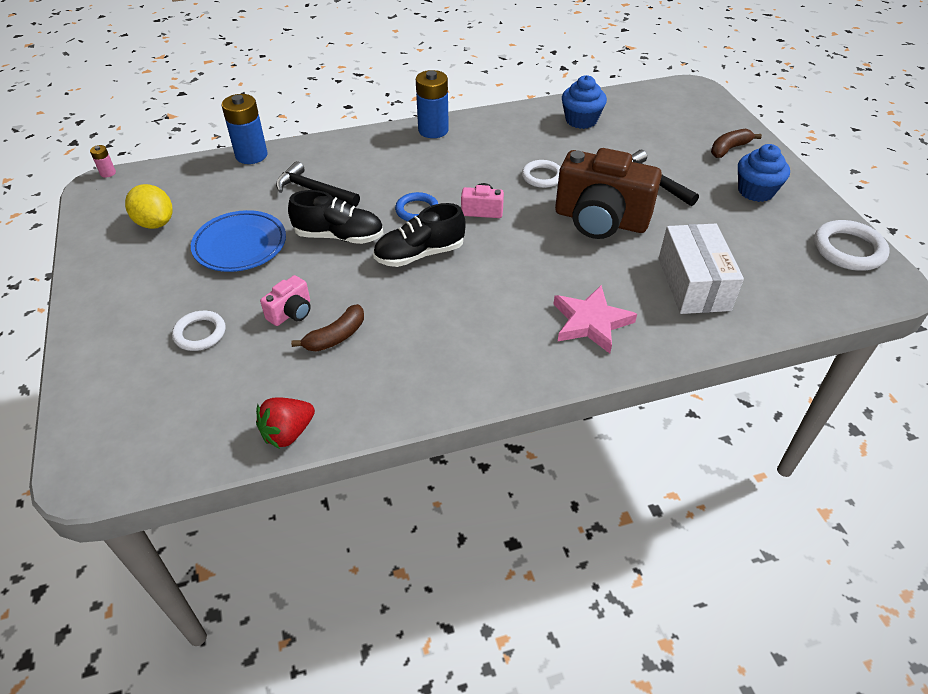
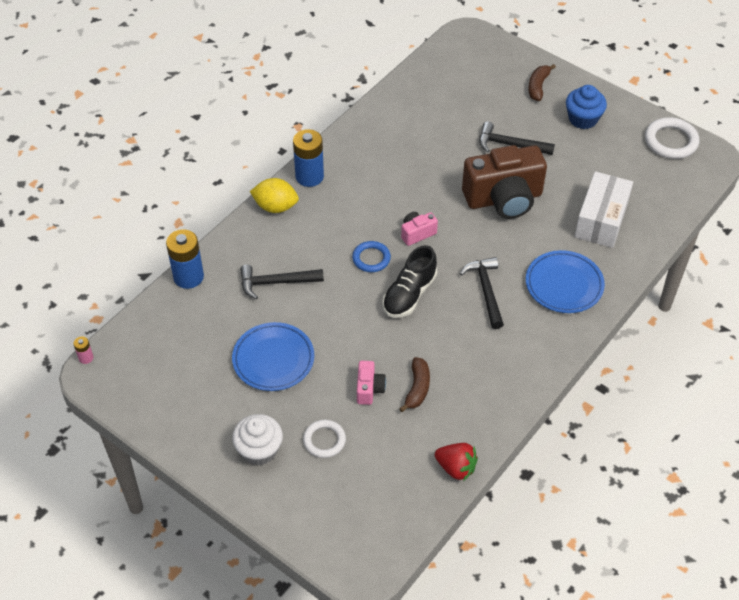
camera: 35 degrees left, 5 degrees up
(138, 309) = (259, 450): none -> white cupcake
(155, 223) = (184, 378): yellow lemon -> yellow lemon (275, 207)
(288, 433) = (456, 468): red strawberry -> red strawberry turned 75 degrees counterclockwise
(339, 236) = (338, 311): black shoe -> none
(499, 287) = (486, 290): none -> black hammer
(542, 176) = (431, 180): white ring -> none
(581, 120) = (413, 109): blue cupcake -> none
(590, 322) = (564, 285): pink star -> blue plate
(693, 284) = (601, 220): white box -> white box turned 60 degrees clockwise

